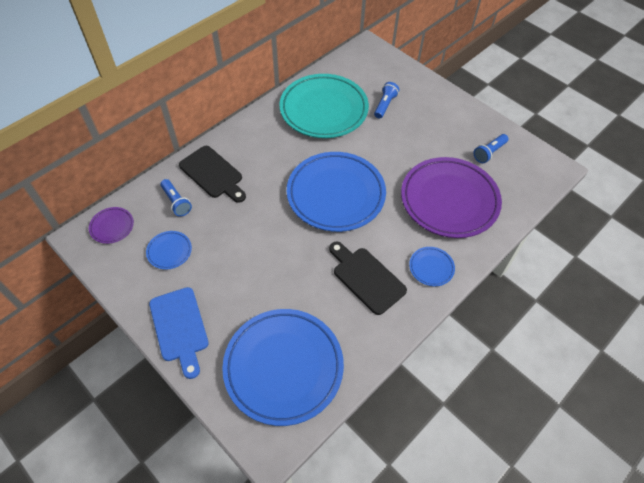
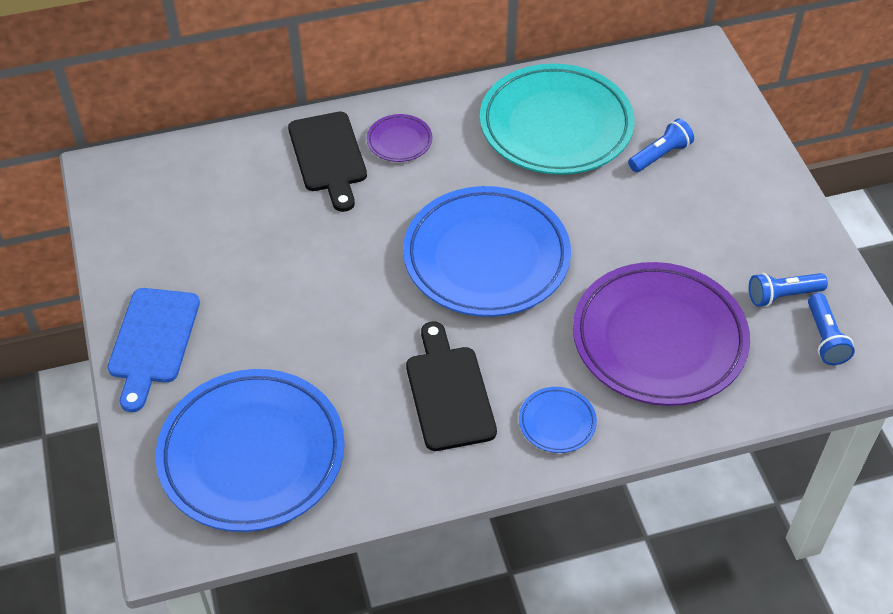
camera: 30 degrees right, 5 degrees down
(112, 227) = (150, 174): purple plate -> purple plate (399, 141)
(169, 251) = (202, 237): blue plate -> none
(176, 202) = (253, 176): blue flashlight -> blue flashlight (824, 338)

